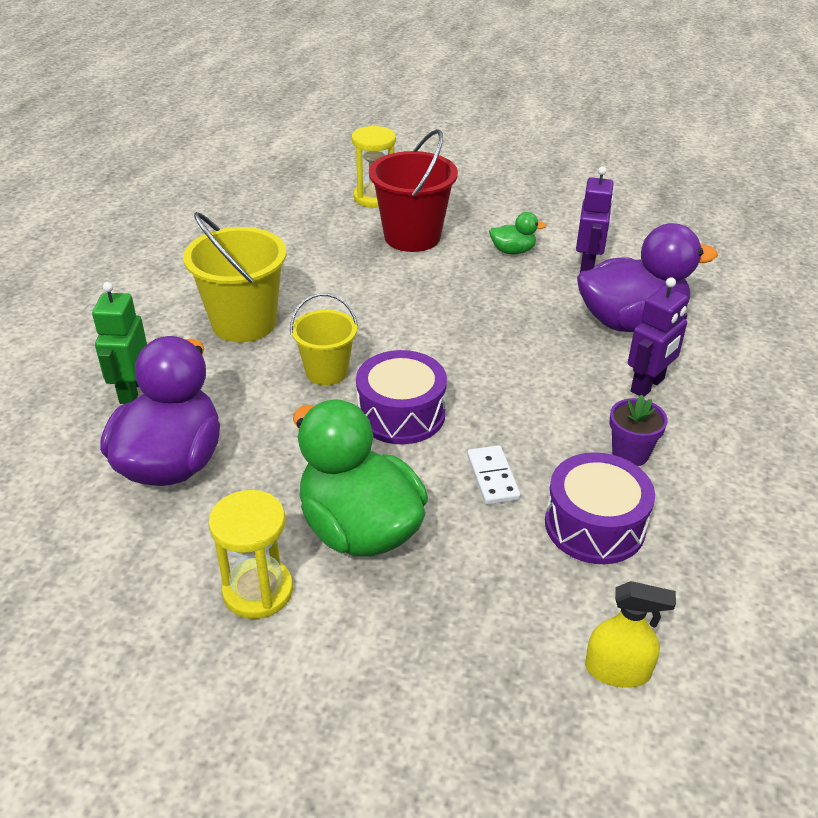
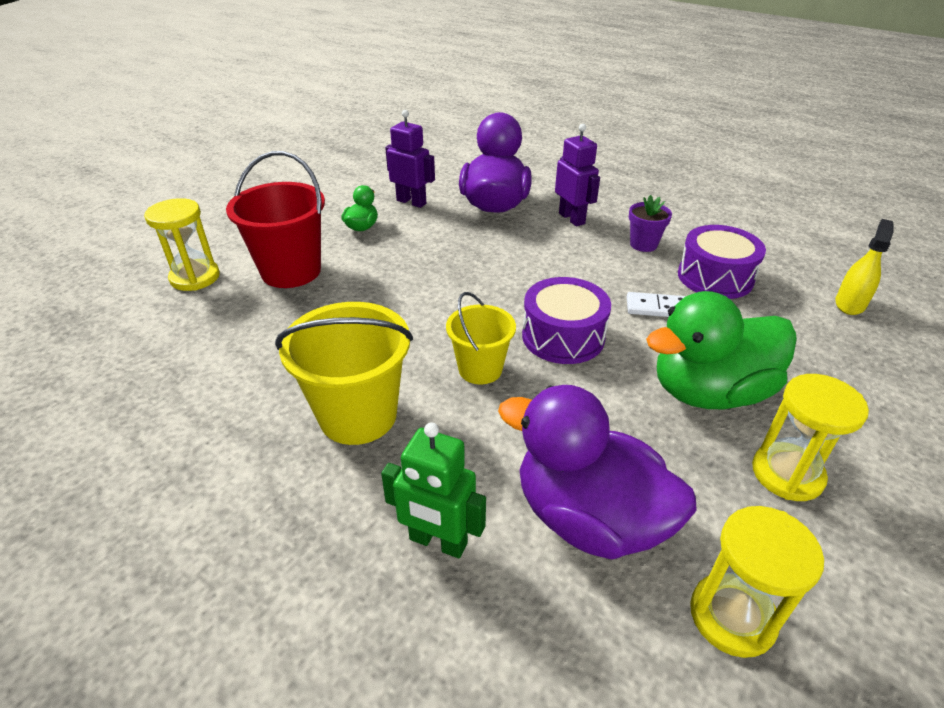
camera: 70 degrees left, 0 degrees up
(92, 553) = (732, 616): none -> yellow hourglass

